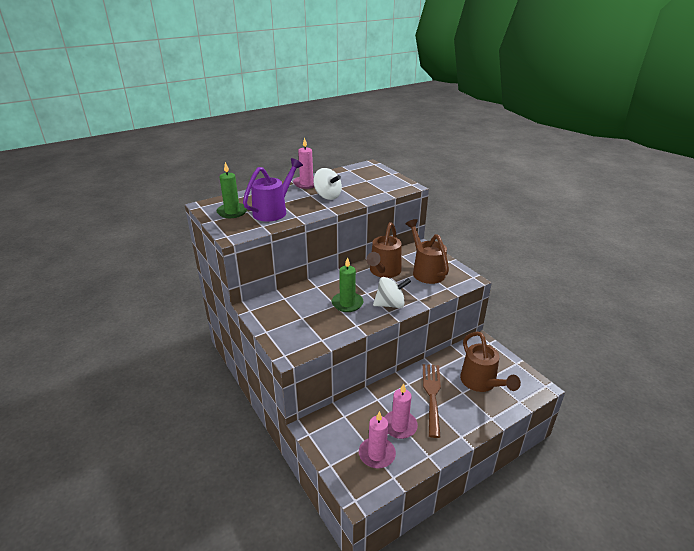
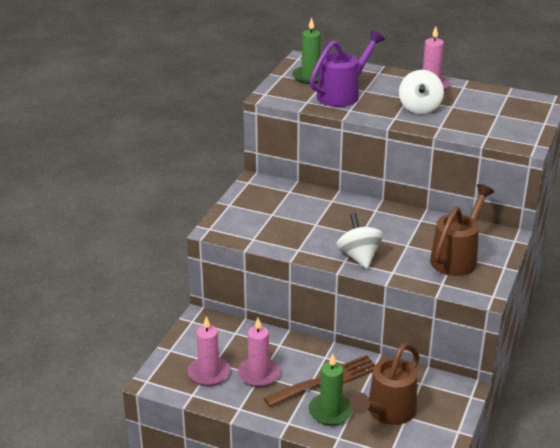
camera: 55 degrees right, 0 degrees up
(273, 211) = (342, 94): purple watering can -> purple watering can turned 45 degrees counterclockwise
(347, 303) = (326, 230): green candle -> green candle (330, 411)
(383, 272) = (415, 230): brown watering can -> none
(390, 304) = (359, 257): white spinning top -> white spinning top turned 150 degrees counterclockwise

